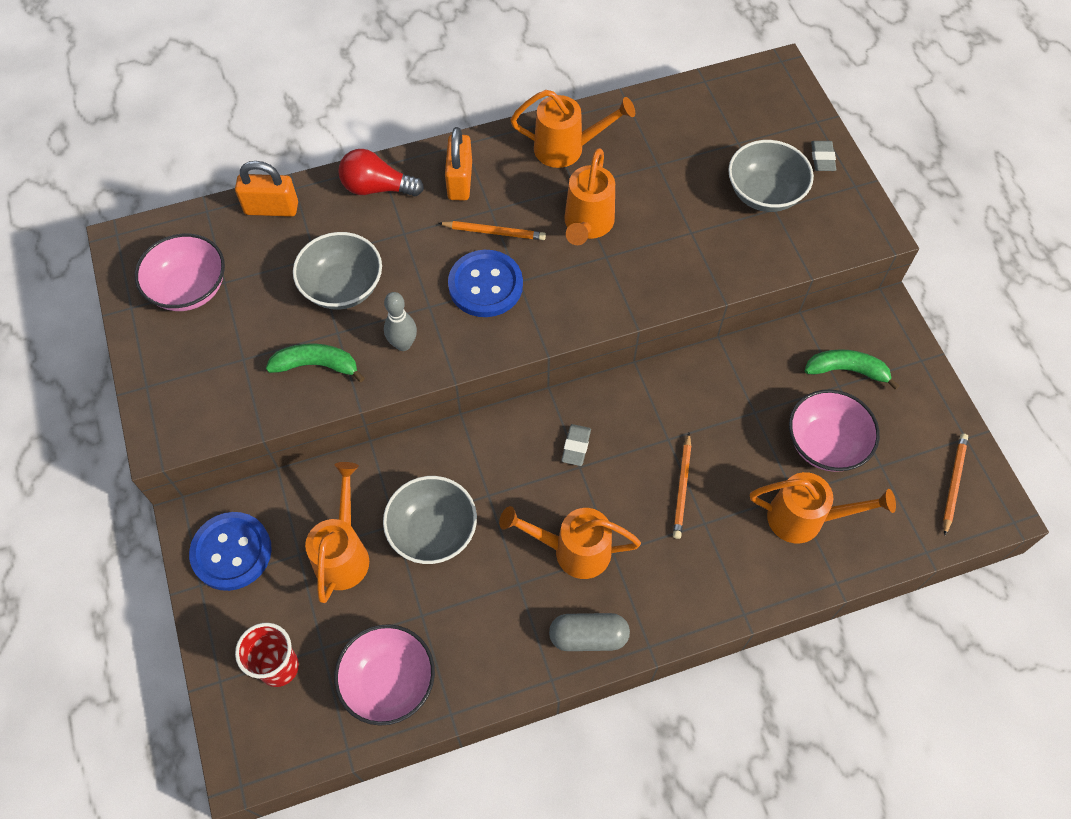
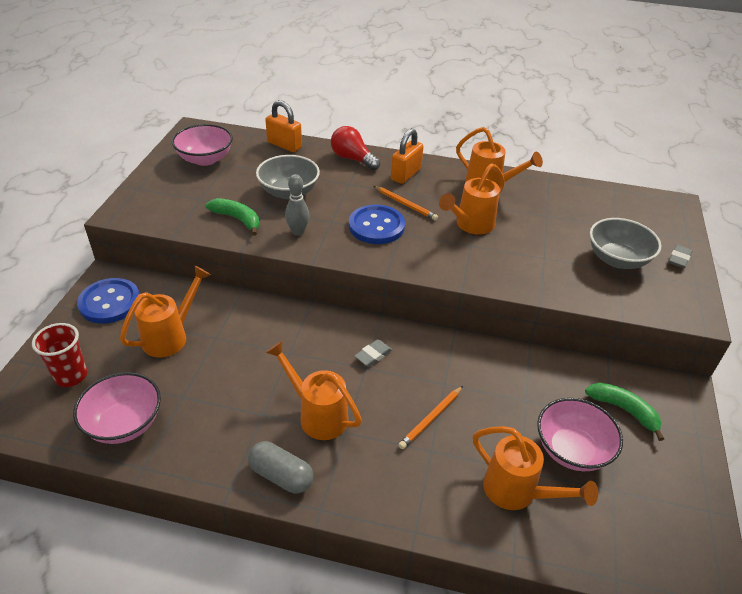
camera: 30 degrees right, 20 degrees down
(433, 531) = (235, 353): grey bowl -> none
(953, 483) = (676, 539): orange pencil -> none

